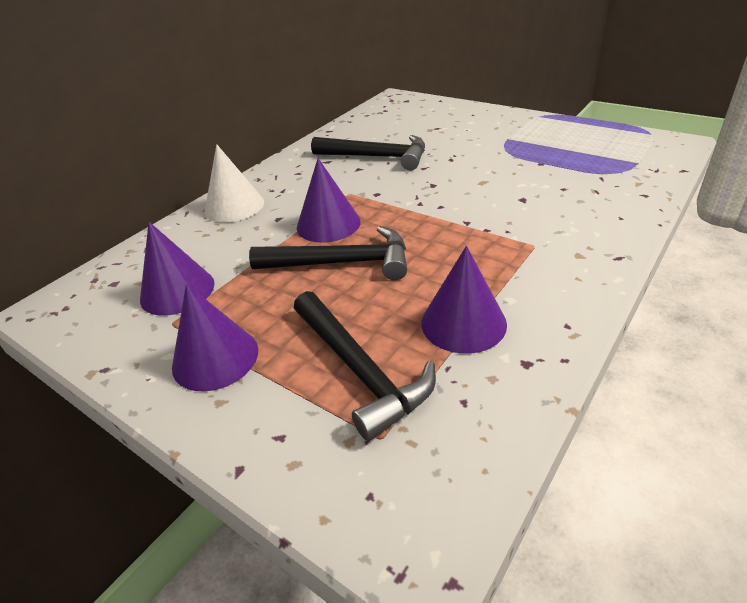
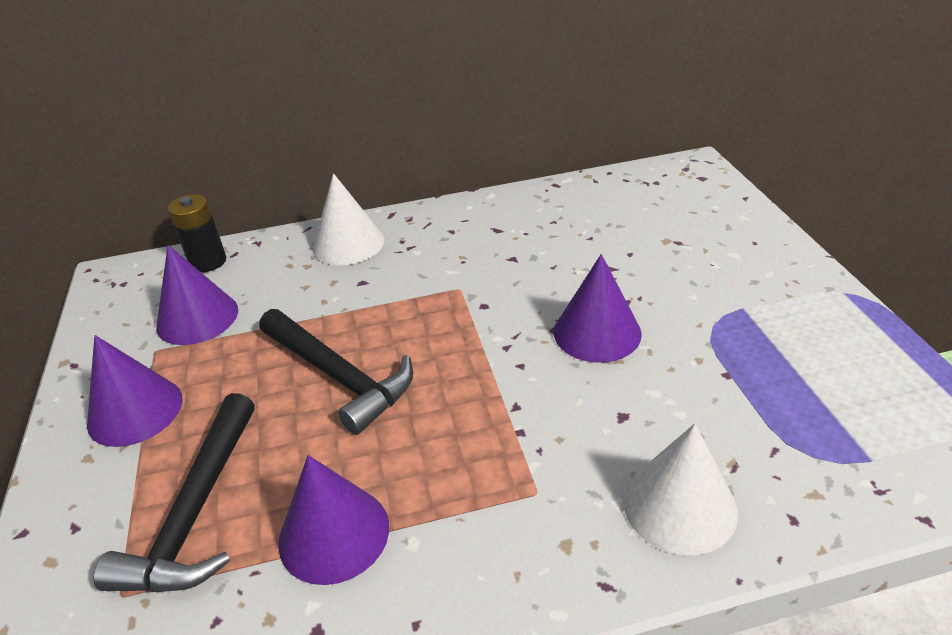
camera: 40 degrees right, 0 degrees up
(130, 262) = (208, 262): none -> black battery
(328, 224) = (390, 318): purple cone -> purple cone (597, 332)
(376, 157) = (551, 252): black hammer -> none
(599, 214) = (679, 505): none -> white cone

